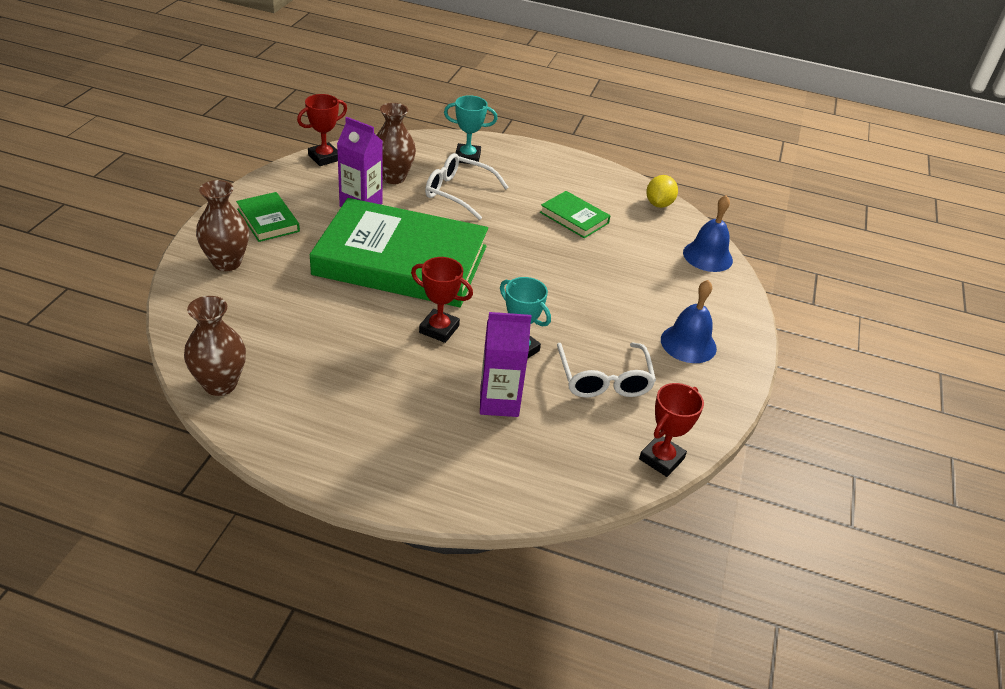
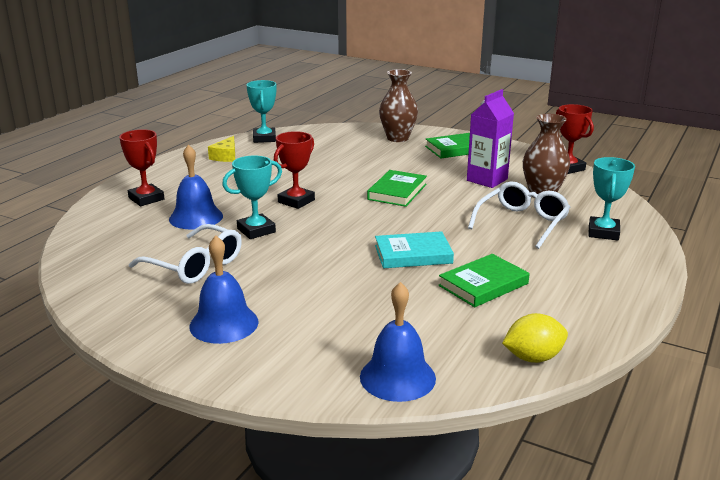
camera: 105 degrees right, 15 degrees down
(220, 384) = (264, 138): brown vase -> turquoise trophy
(297, 412) = (226, 156): none -> yellow cheese
(401, 260) = (397, 192): green book -> green book, size x0.42
(499, 402) = (196, 217): purple carton -> blue bell
(537, 250) = (413, 254): none -> turquoise book
(604, 380) = (195, 265): white glasses -> white glasses turned 150 degrees counterclockwise
(658, 204) = (533, 358): yellow lemon -> yellow lemon turned 45 degrees counterclockwise
(661, 459) = (79, 278): red trophy -> red trophy (146, 199)

